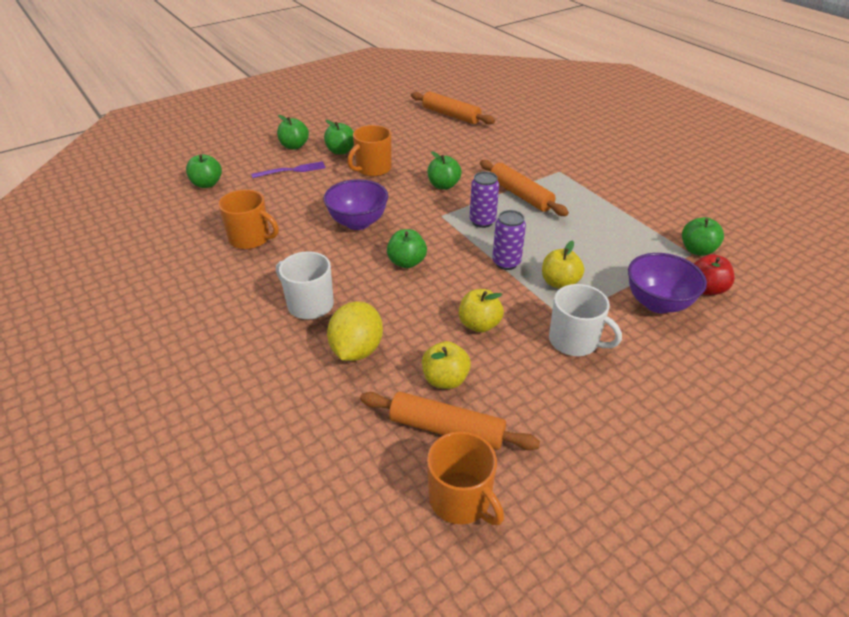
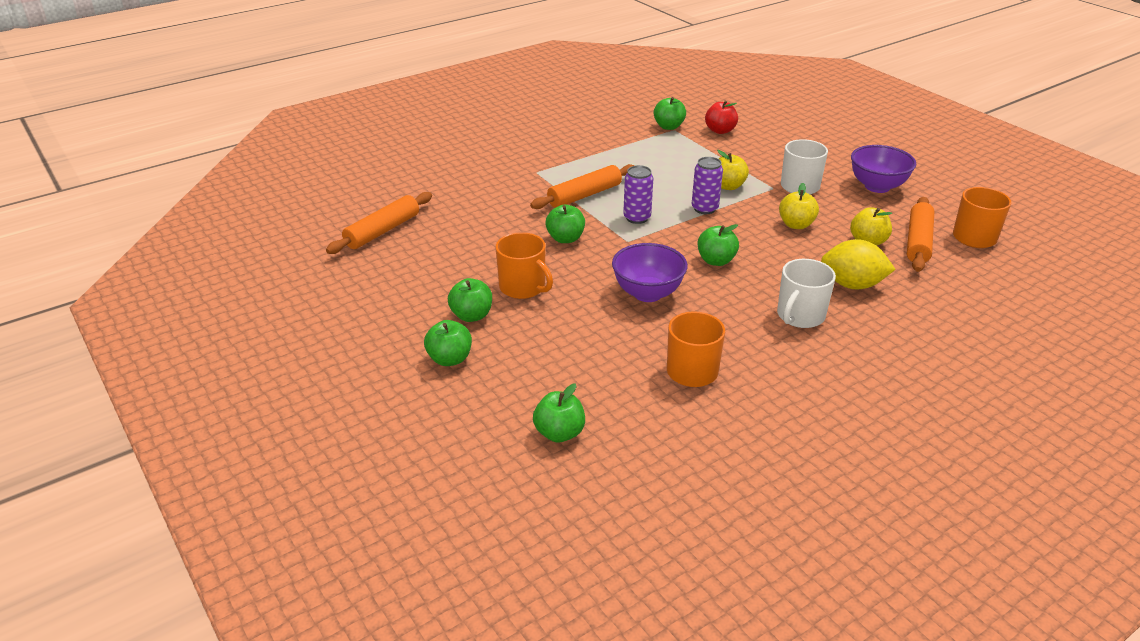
camera: 90 degrees left, 5 degrees down
(292, 170) = (523, 354): purple fork -> none
(657, 303) = (743, 150): purple bowl -> purple bowl (877, 186)

